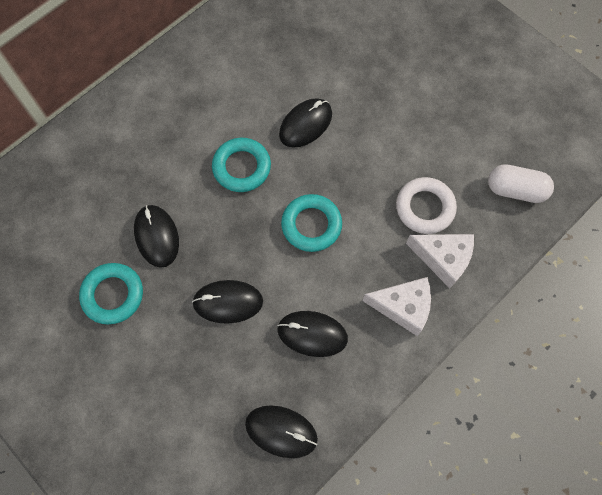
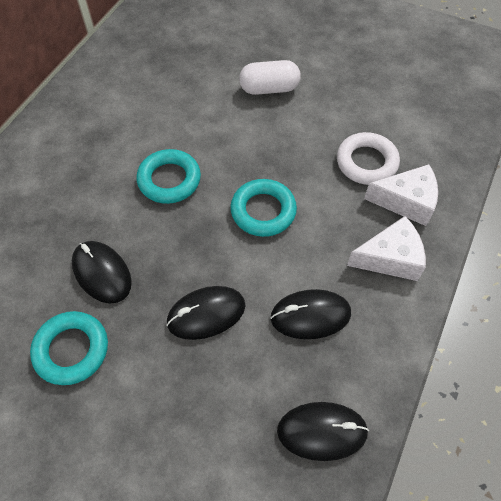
camera: 20 degrees left, 10 degrees down
(305, 124) = (218, 124): black mouse -> none
(515, 190) = (441, 123): white capsule -> white capsule (269, 89)

